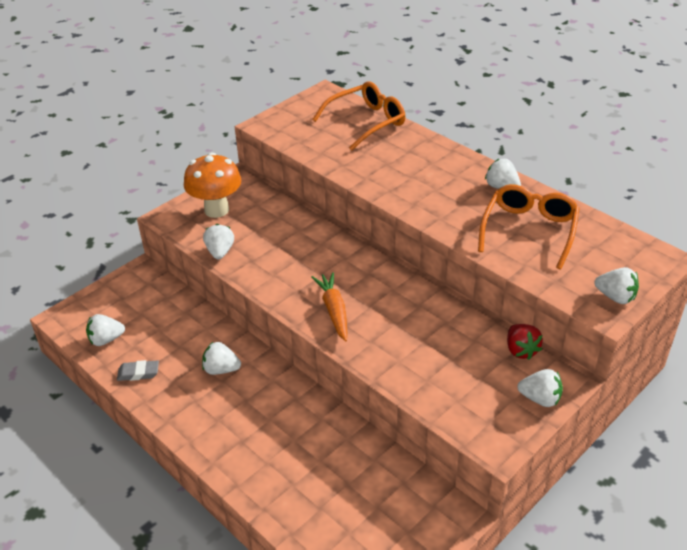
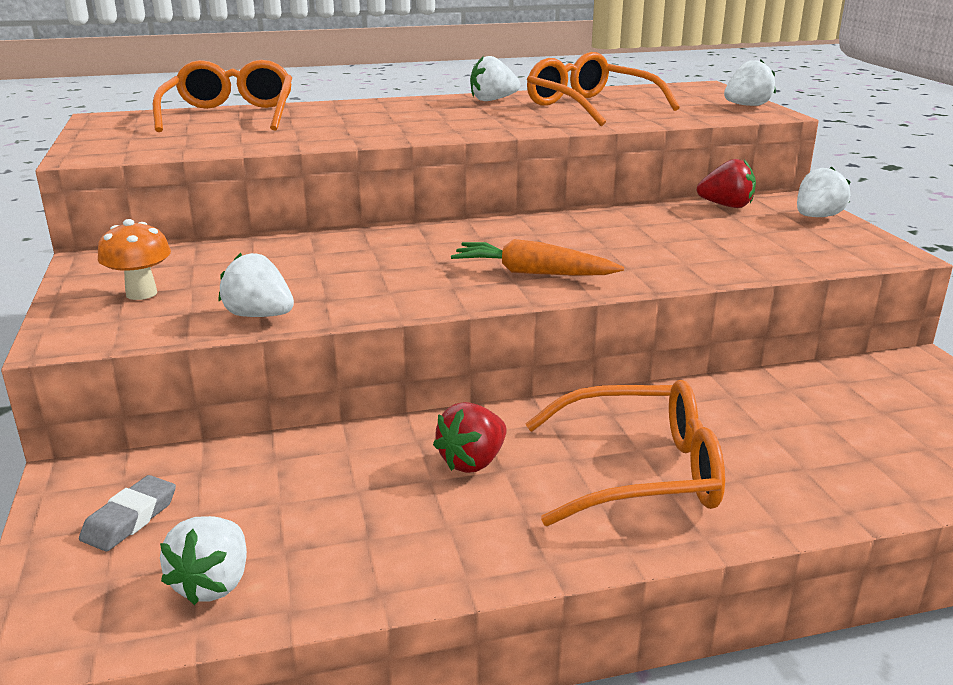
camera: 60 degrees left, 15 degrees down
(138, 373) = (373, 563): grey eraser -> grey eraser (130, 519)
(216, 210) = (141, 293): orange mushroom -> orange mushroom, size x0.58
(221, 369) = (472, 462): white strawberry -> red strawberry
(248, 426) = (639, 472): none -> orange glasses

